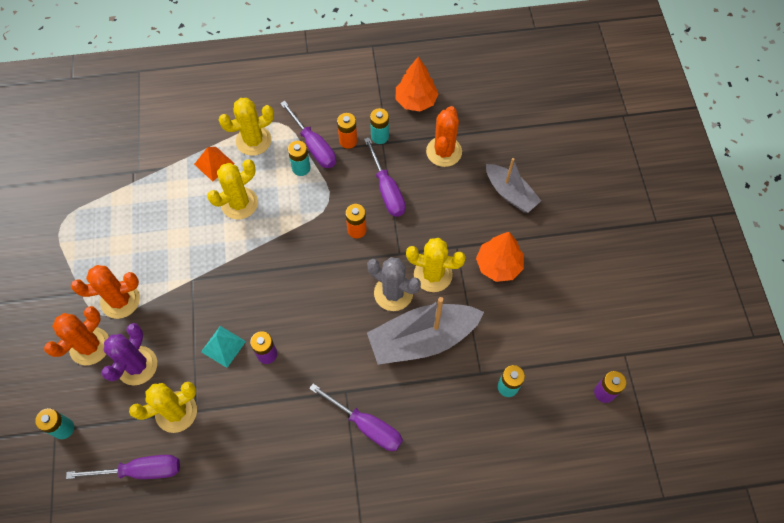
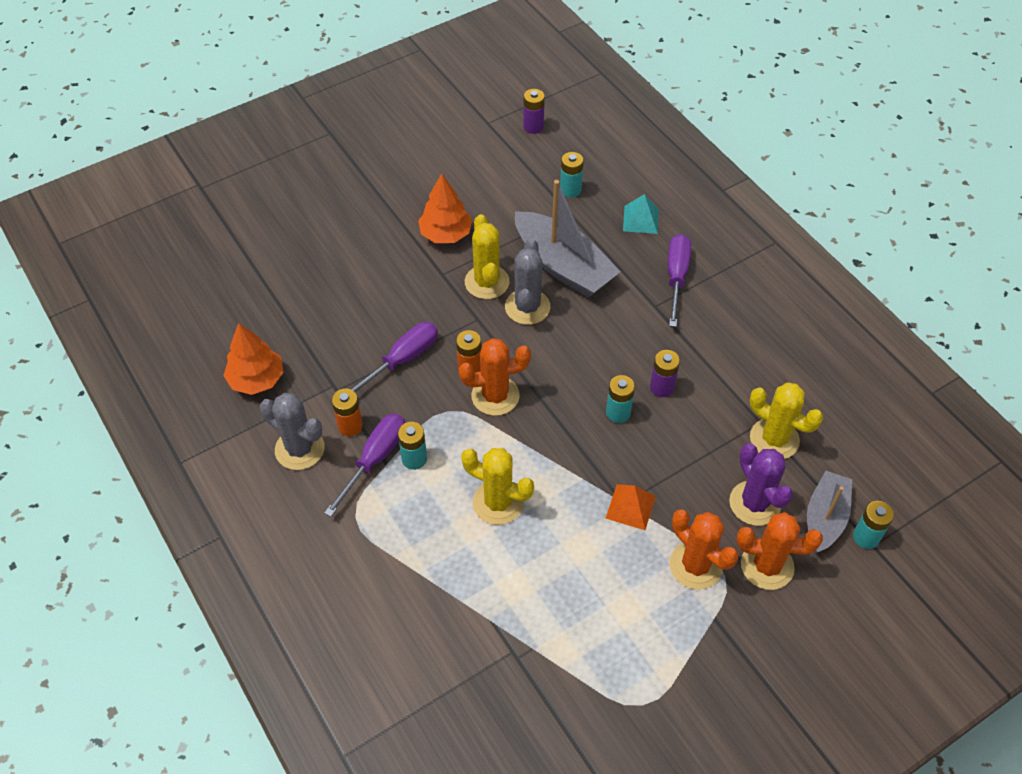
camera: 115 degrees left, 10 degrees down
(137, 365) = (754, 503): purple cactus -> purple cactus turned 75 degrees clockwise
(141, 470) = (849, 440): purple screwdriver -> none
(214, 164) = (455, 561): orange pyramid -> orange pyramid (630, 507)
(223, 346) = (679, 431): turquoise pyramid -> turquoise pyramid (640, 219)
(253, 141) = (398, 532): yellow cactus -> none
(346, 108) = (300, 449): none -> grey cactus
(380, 136) = (328, 396): turquoise battery -> turquoise battery (618, 412)
(444, 152) = (322, 326): orange cactus -> orange cactus (495, 396)
(510, 193) = (351, 250): grey boat -> grey boat (825, 518)

